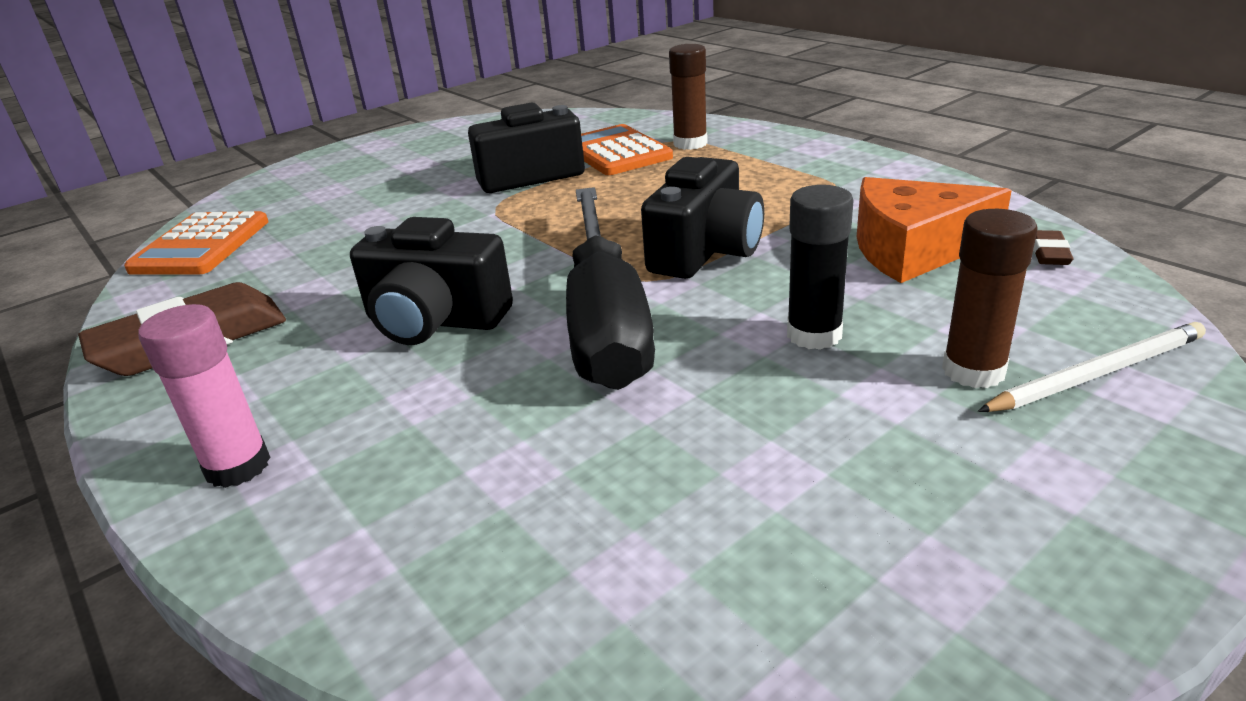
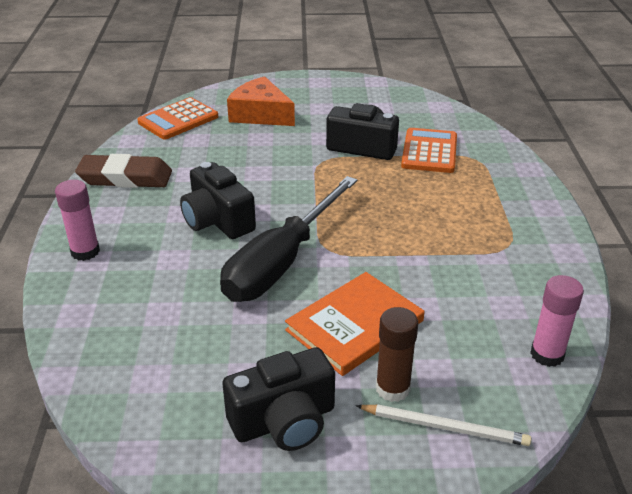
camera: 35 degrees right, 5 degrees up
(690, 143) = (478, 166): brown glue stick -> none
(705, 251) = (377, 248): black camera -> black camera (284, 421)
(814, 335) = (355, 325): black glue stick -> orange book
(913, 249) = (480, 308): orange cheese -> orange cheese (260, 114)
(1048, 253) = (547, 354): brown eraser -> pink glue stick

